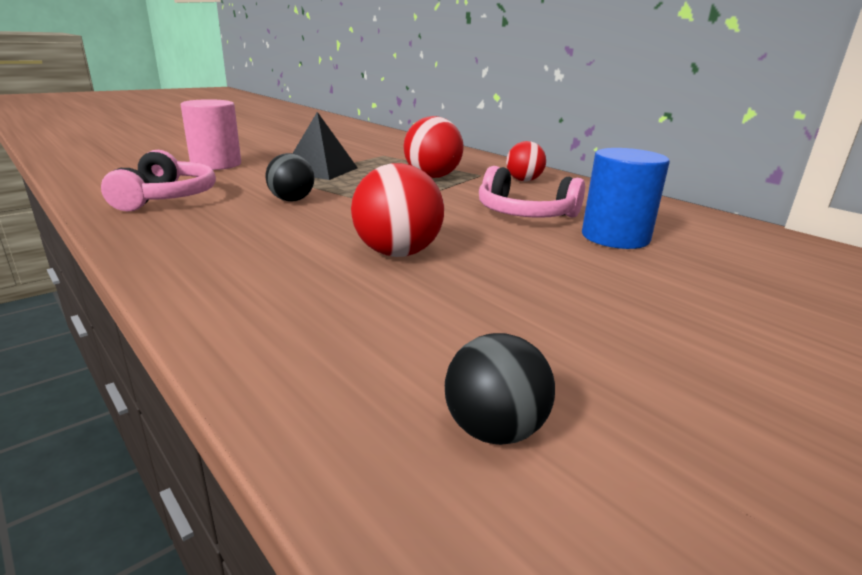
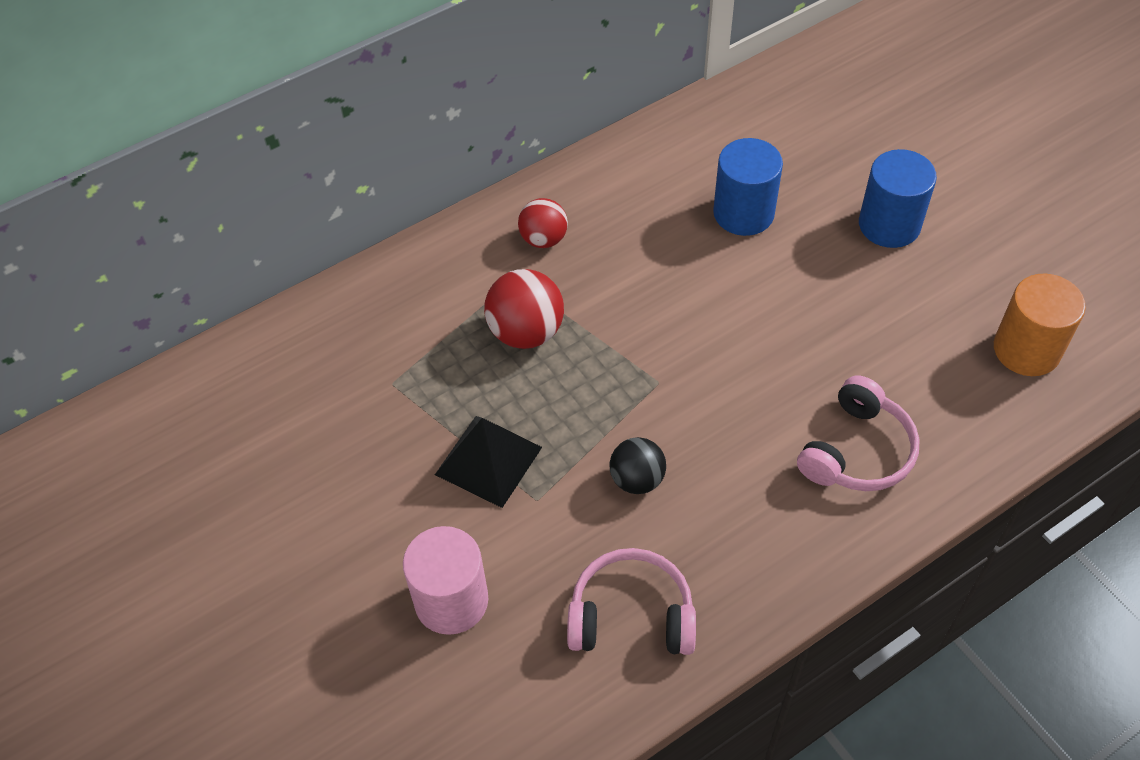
camera: 80 degrees left, 30 degrees up
(397, 253) = (795, 381): red ball -> none
(494, 430) = (1026, 349): black ball -> orange cylinder
(524, 214) = (678, 266): pink headphones -> pink headphones (857, 451)
(680, 312) = (889, 225): none -> blue cylinder

